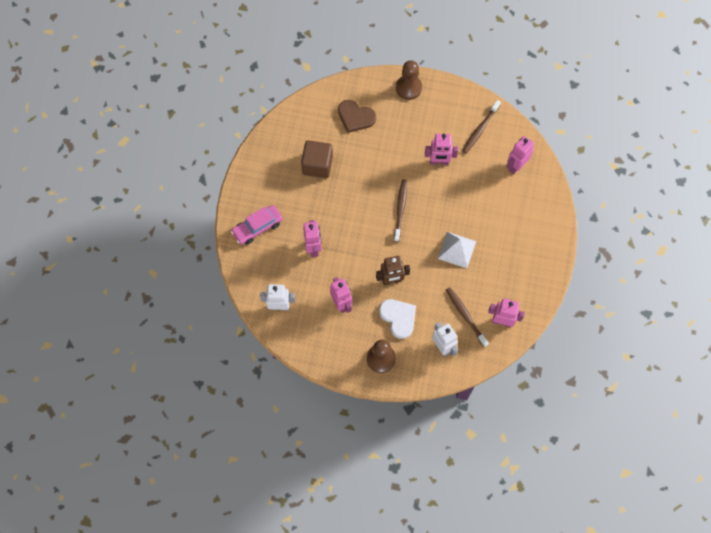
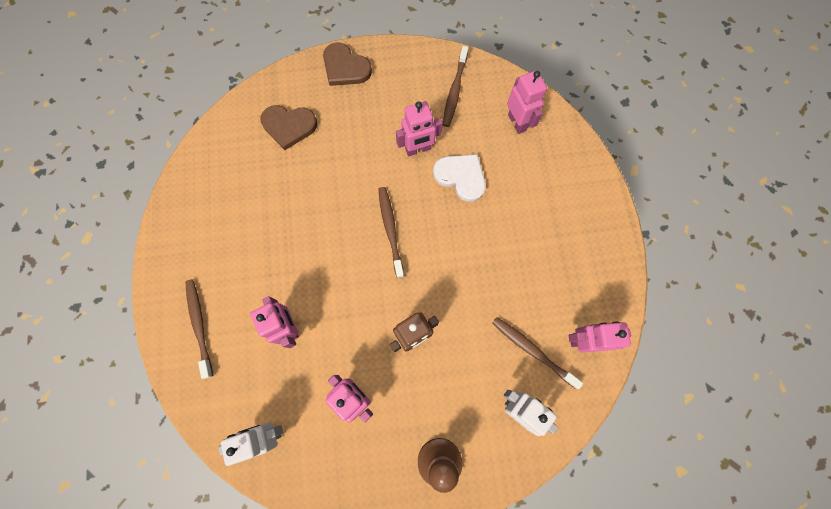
camera: 20 degrees left, 5 degrees up
(257, 227) = (199, 325): pink car -> brown toothbrush
(317, 165) = (258, 207): brown cube -> none
(398, 318) = (442, 388): white heart -> white heart (461, 177)
(408, 88) = (345, 67): brown pawn -> brown heart
(456, 250) = (485, 260): white pyramid -> none
(516, 166) = (517, 122): pink robot -> pink robot turned 135 degrees clockwise

